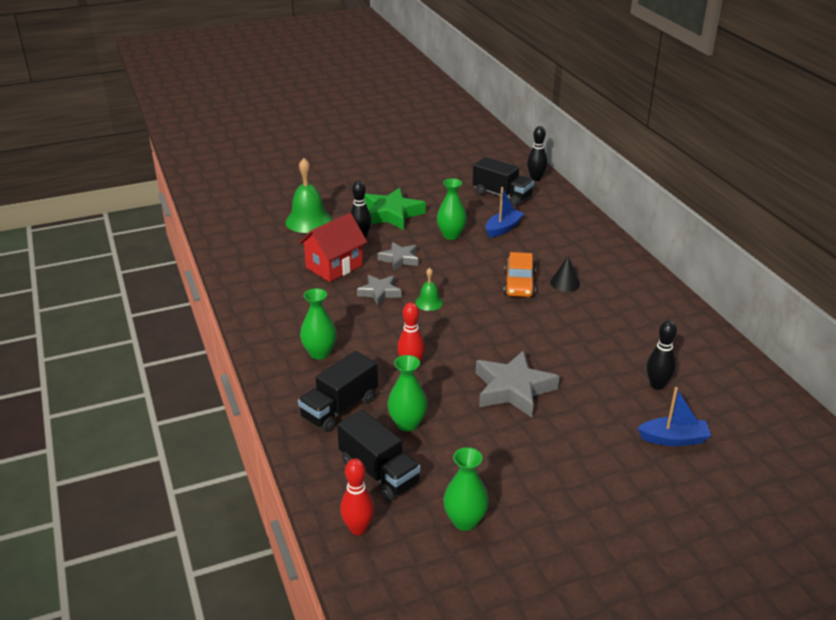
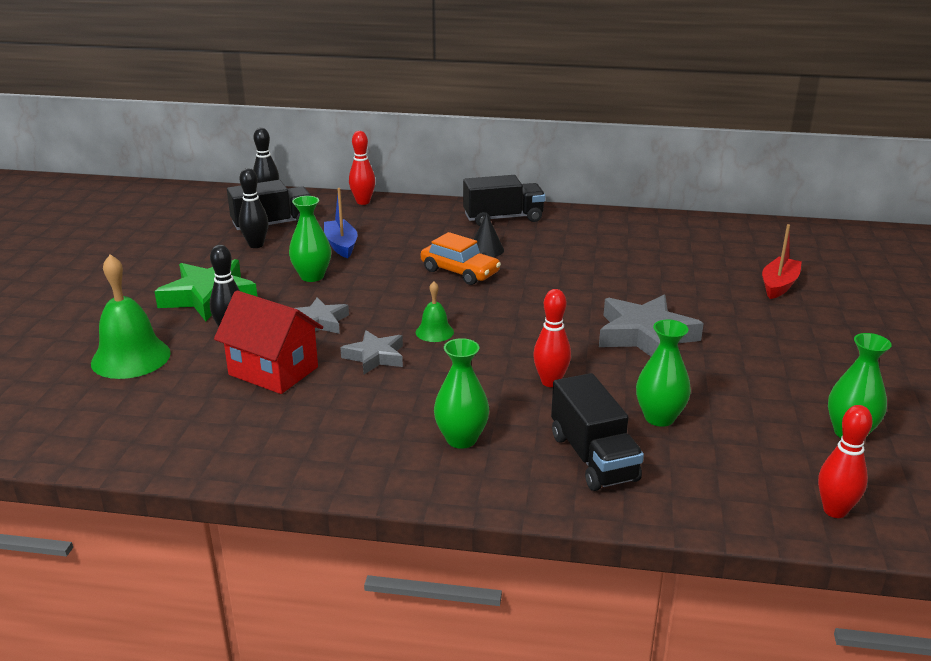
camera: 60 degrees left, 5 degrees down
(334, 266) = (273, 371): red house -> red house turned 45 degrees counterclockwise
(379, 472) = (738, 464): black truck -> black truck (503, 218)
(576, 211) = (363, 202): none -> red bowling pin
(657, 385) = (695, 265): black bowling pin -> black bowling pin (256, 245)
(673, 439) = (779, 285): blue boat -> red boat

